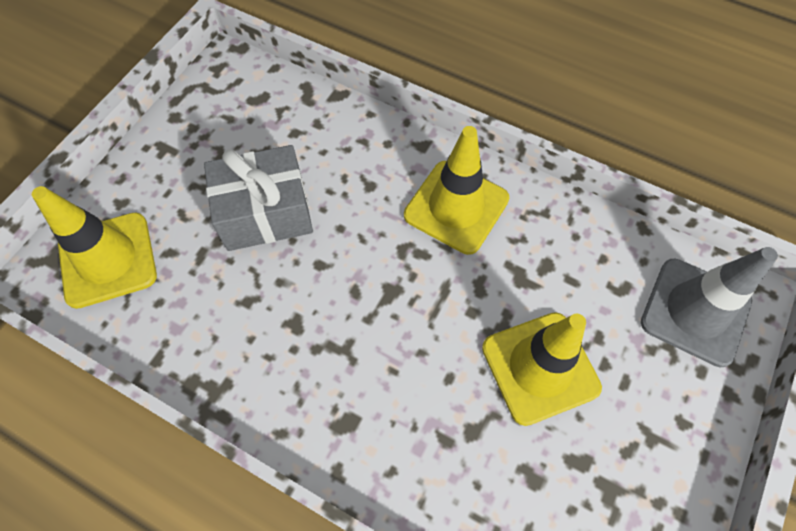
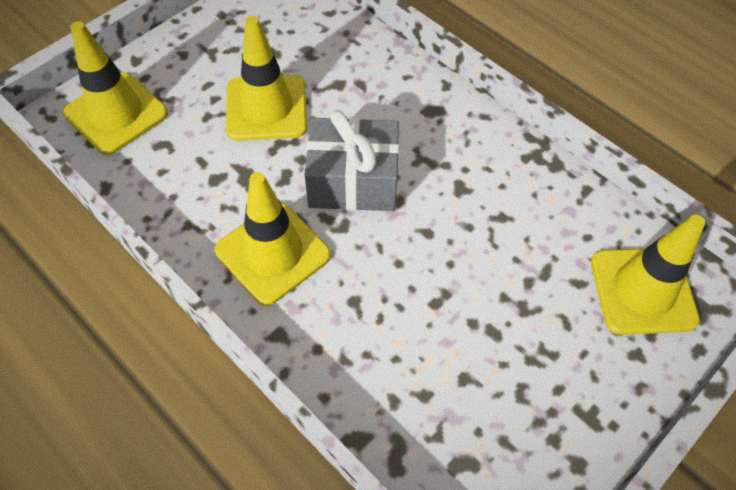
camera: 165 degrees left, 5 degrees down
(265, 213) = (474, 299): grey gift -> grey gift (353, 181)
(695, 311) = (116, 113): grey traffic cone -> yellow traffic cone

